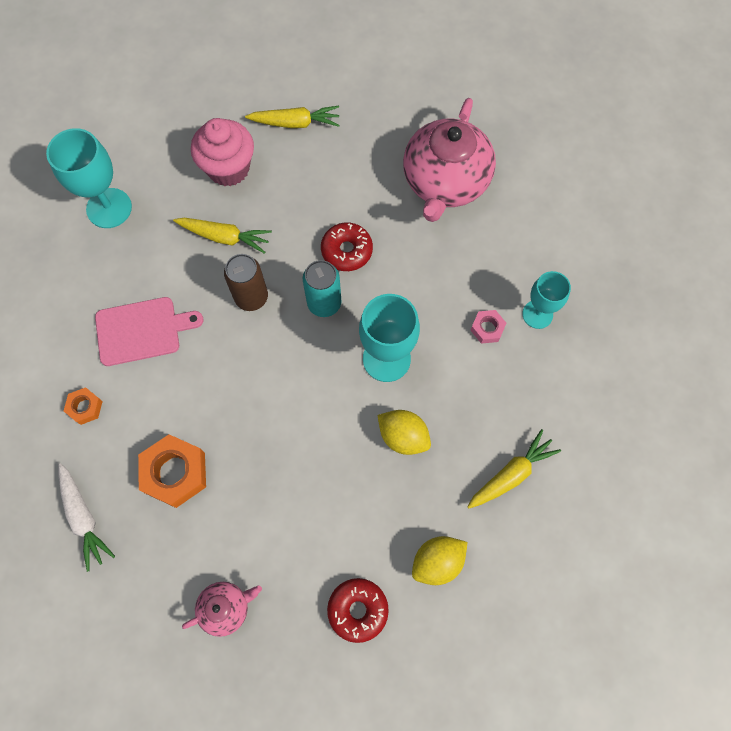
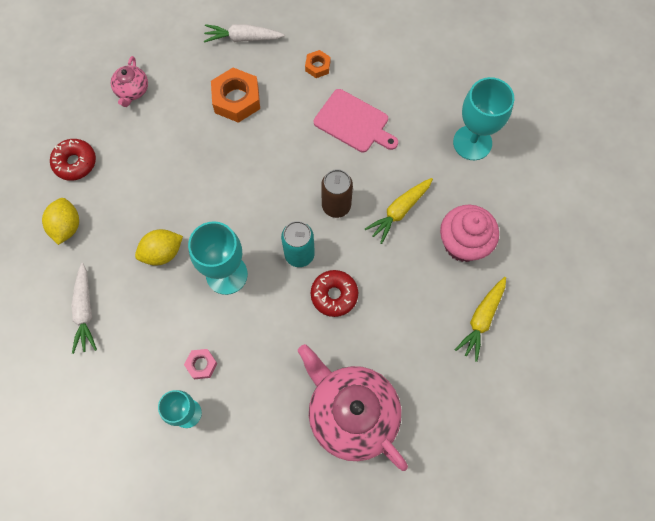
camera: 120 degrees right, 0 degrees up
(142, 331) = (354, 122): pink cutting board -> pink cutting board turned 75 degrees counterclockwise
(511, 474) = (85, 311): yellow carrot -> white carrot

